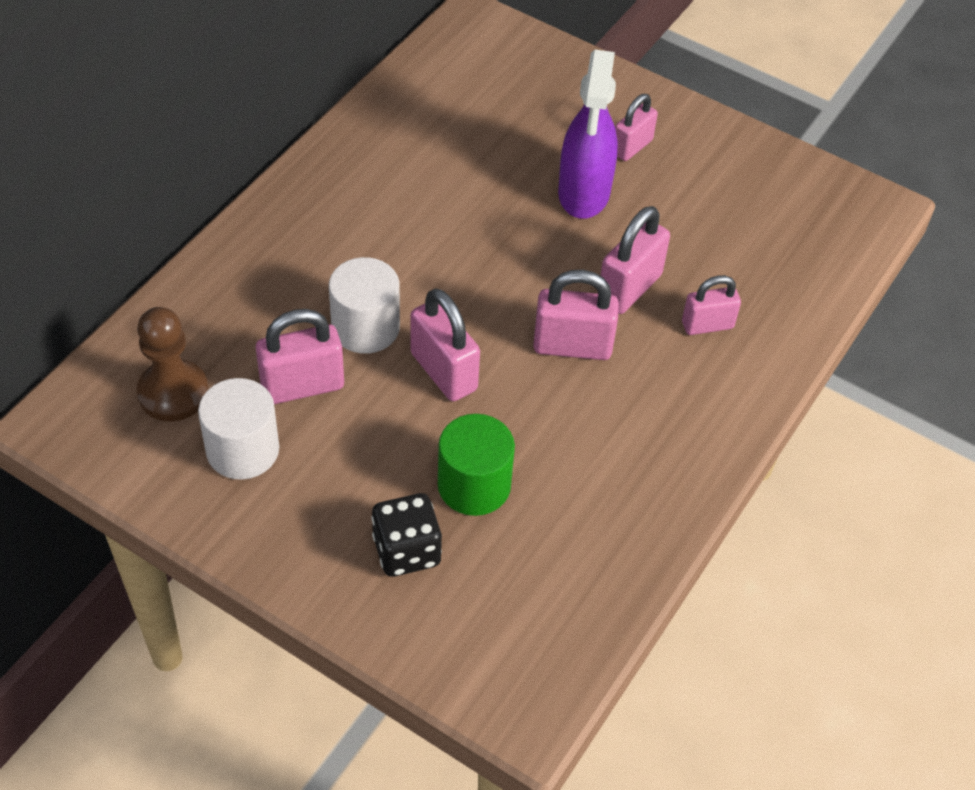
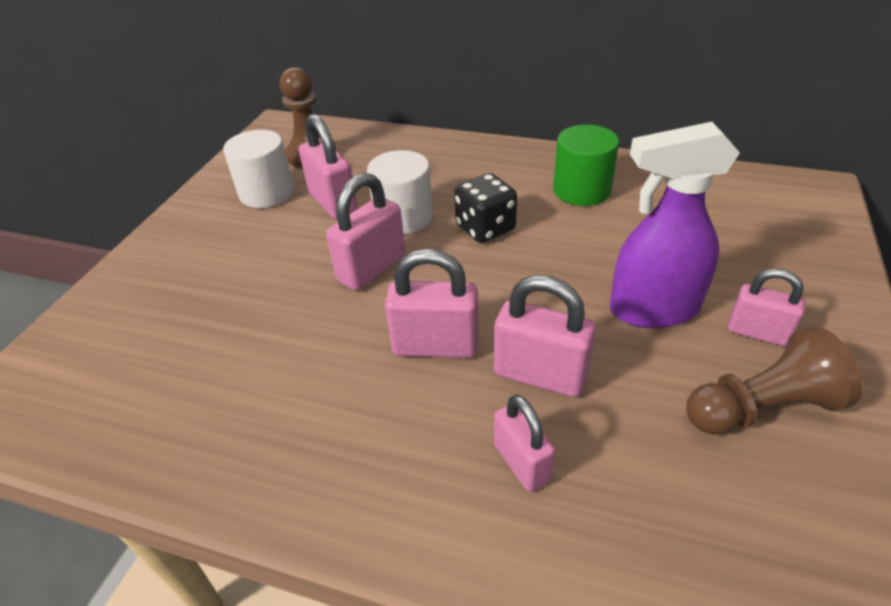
camera: 80 degrees right, 10 degrees down
(406, 551) = (174, 292): black dice -> black dice (485, 228)
(474, 485) = (247, 316): green cylinder -> green cylinder (581, 190)
(572, 346) = (435, 346): pink padlock -> pink padlock turned 75 degrees counterclockwise
(700, 180) = (761, 407): none -> brown pawn

